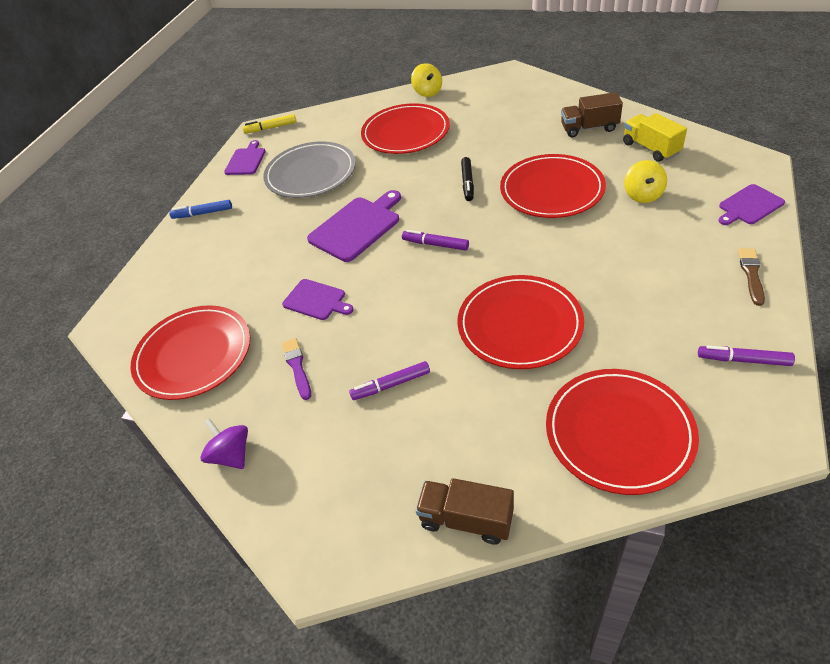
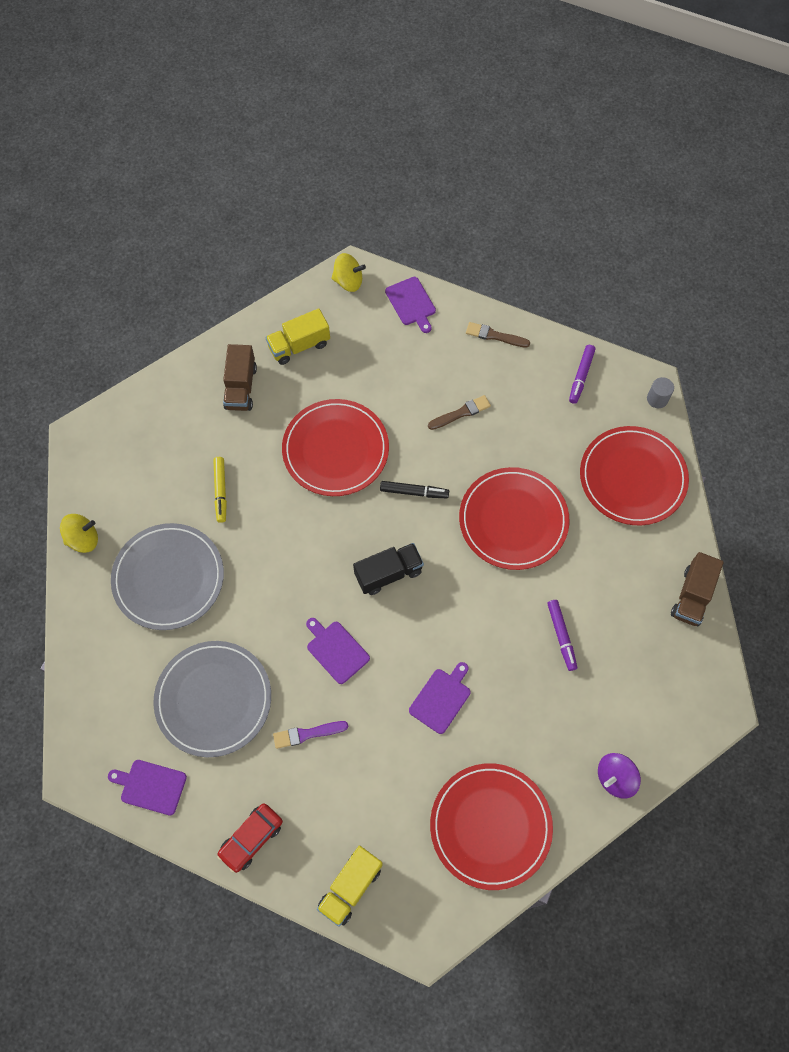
camera: 90 degrees left, 20 degrees up
(156, 272) = (350, 887): none -> yellow truck
(202, 213) = (251, 838): blue marker -> red car
(271, 128) = (81, 753): yellow marker -> yellow marker (221, 491)
(297, 367) = (526, 719): purple brush -> purple brush (307, 734)
(357, 227) = (336, 650): purple cutting board -> purple cutting board, size x0.61
(405, 132) = (168, 578): red plate -> grey plate
(435, 244) = (388, 573): purple marker -> black truck
(467, 183) = (296, 526): black marker -> black marker (414, 492)
(633, 263) = (461, 413): none -> brown brush
(643, 195) = (370, 376): yellow spinning top -> yellow spinning top (348, 281)
(757, 449) = (657, 399): none -> grey cylinder

